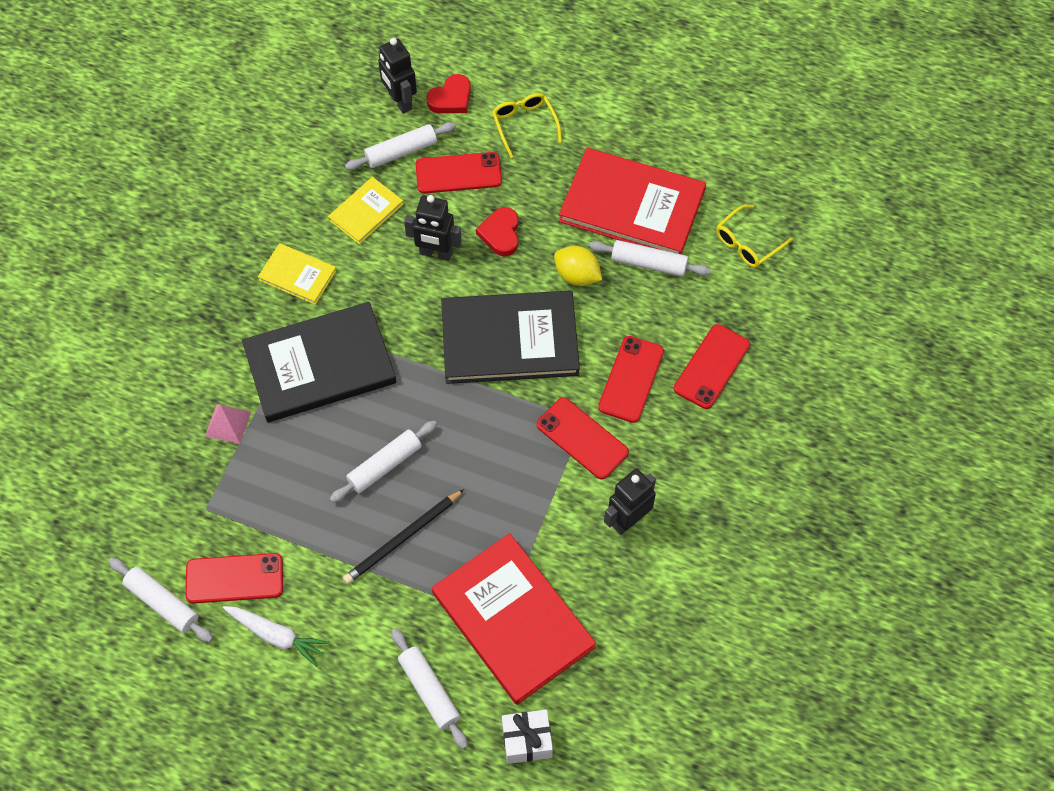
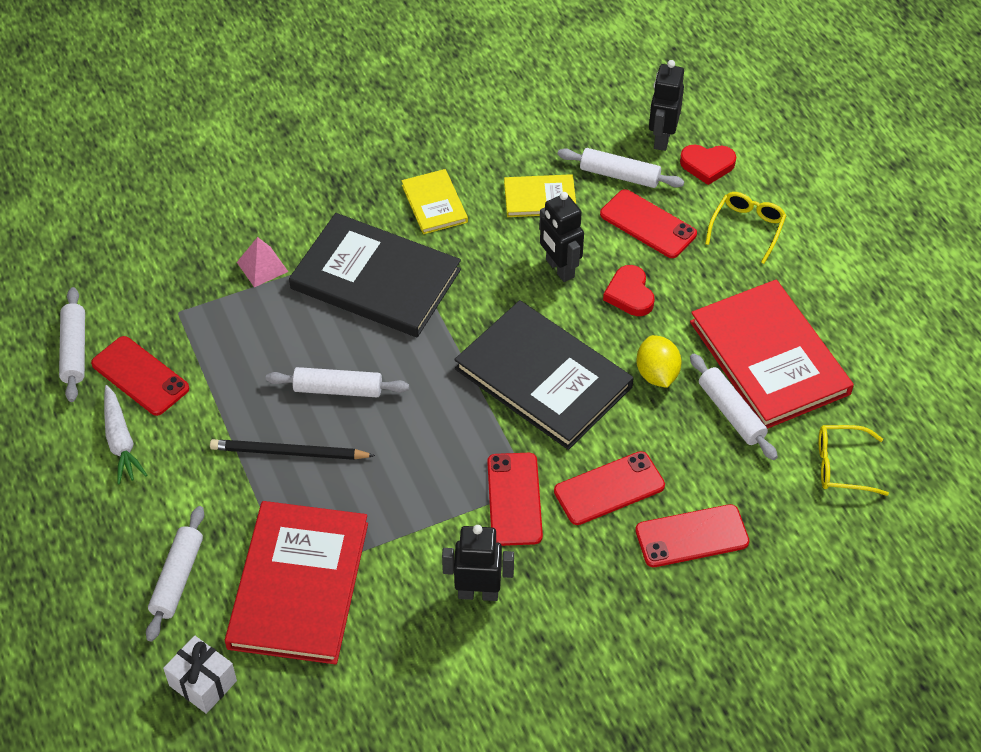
camera: 45 degrees right, 10 degrees down
(500, 234) = (629, 294): red heart -> red heart turned 60 degrees counterclockwise

